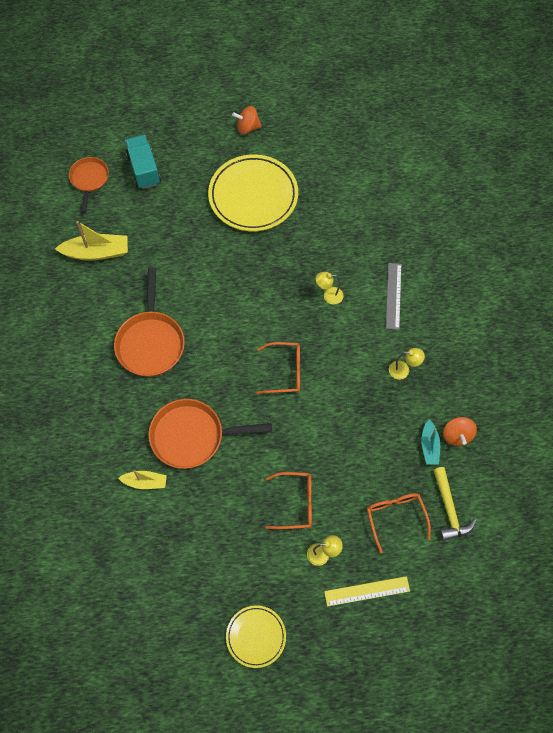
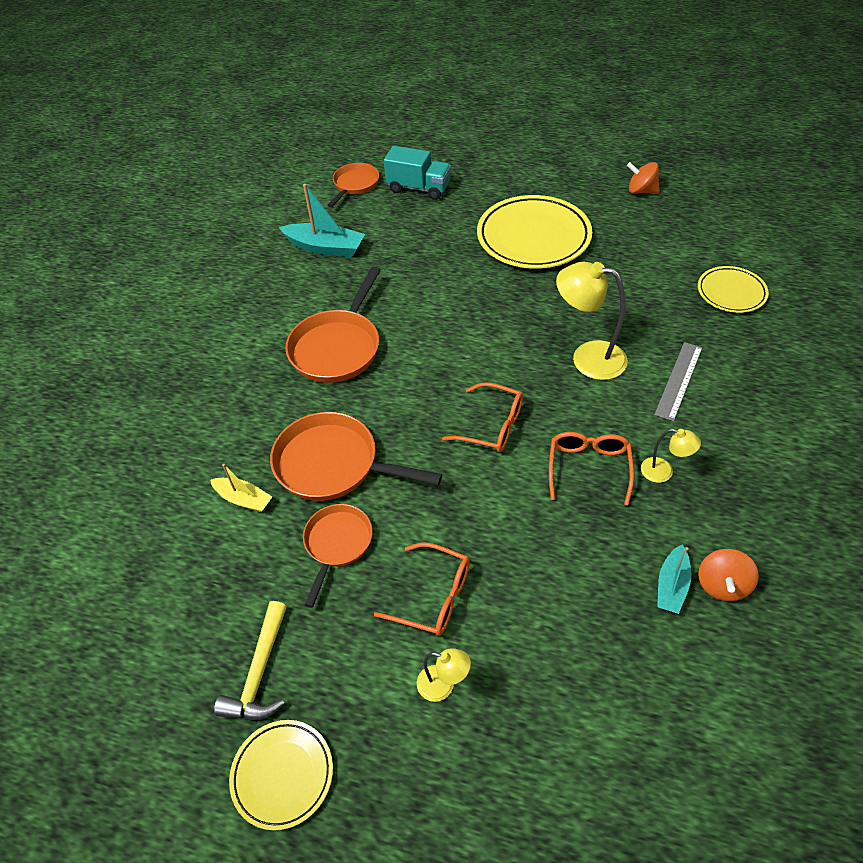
camera: 25 degrees right, 15 degrees down
(96, 252) = (325, 247): yellow boat -> turquoise boat
(144, 169) = (419, 188): turquoise truck -> turquoise truck turned 105 degrees clockwise
(221, 491) = (337, 544): none -> orange pan
(247, 128) = (555, 177): orange spinning top -> orange spinning top (641, 191)
(328, 296) = (587, 357): yellow lamp -> yellow lamp, size x1.92
(367, 591) = (490, 773): yellow ruler -> none
(395, 517) = (581, 672): orange glasses -> orange glasses (588, 467)
(408, 208) = (731, 292): none -> yellow plate
(449, 509) = (676, 692): yellow hammer -> yellow hammer (259, 672)

